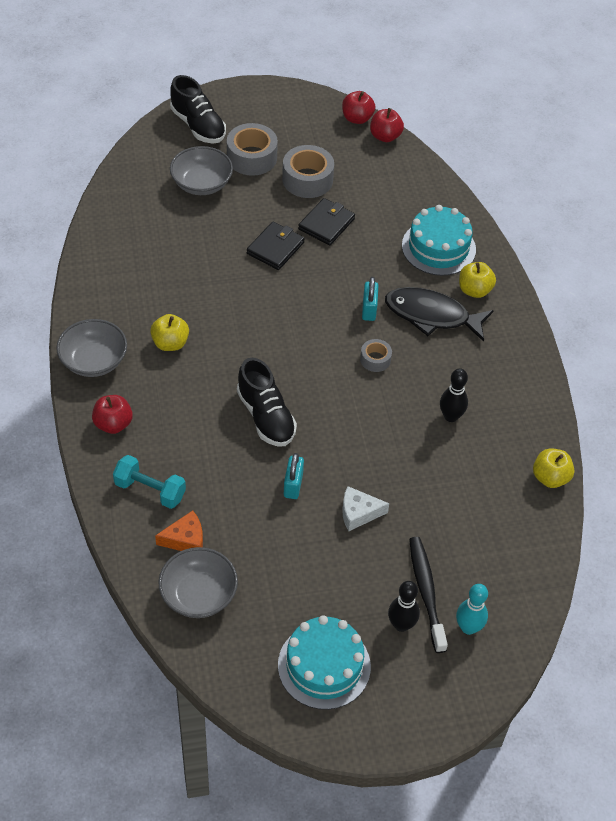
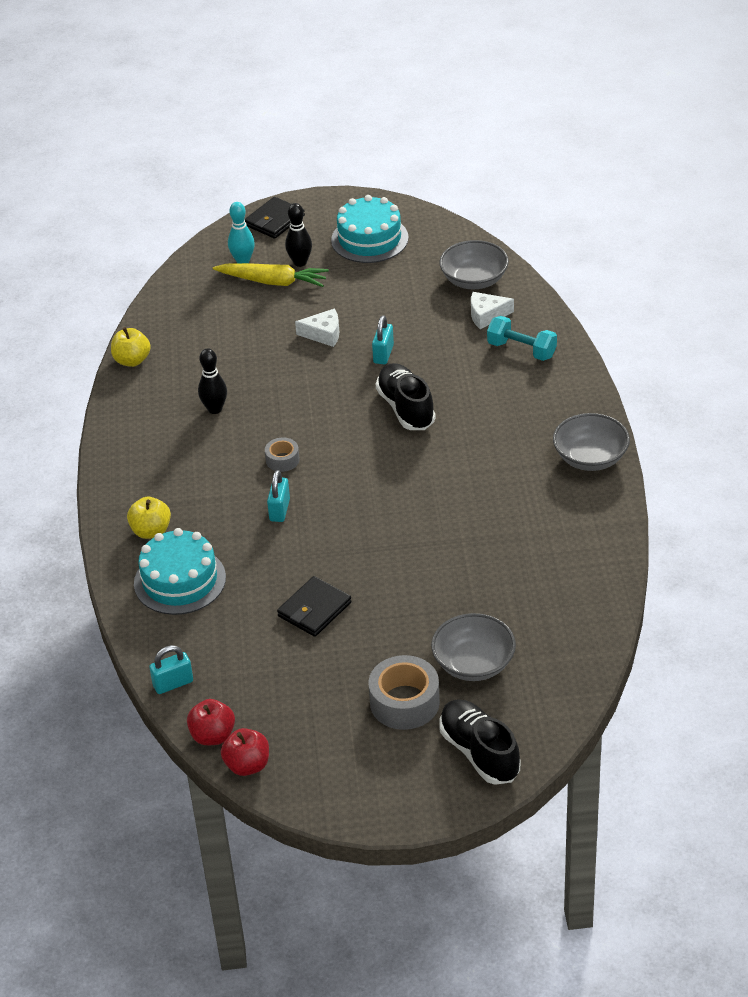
camera: 170 degrees left, 10 degrees down
(113, 424) = (563, 402): red apple -> none
(170, 343) = (507, 475): yellow apple -> none
(185, 539) = (486, 315): orange cheese -> white cheese
(275, 248) = (382, 579): black wallet -> black wallet (274, 221)
(307, 179) = (331, 670): grey tape -> none
(422, 170) = (173, 683): none -> turquoise padlock
(426, 592) = (273, 282): black toothbrush -> yellow carrot
(431, 315) = (209, 504): black fish -> none

